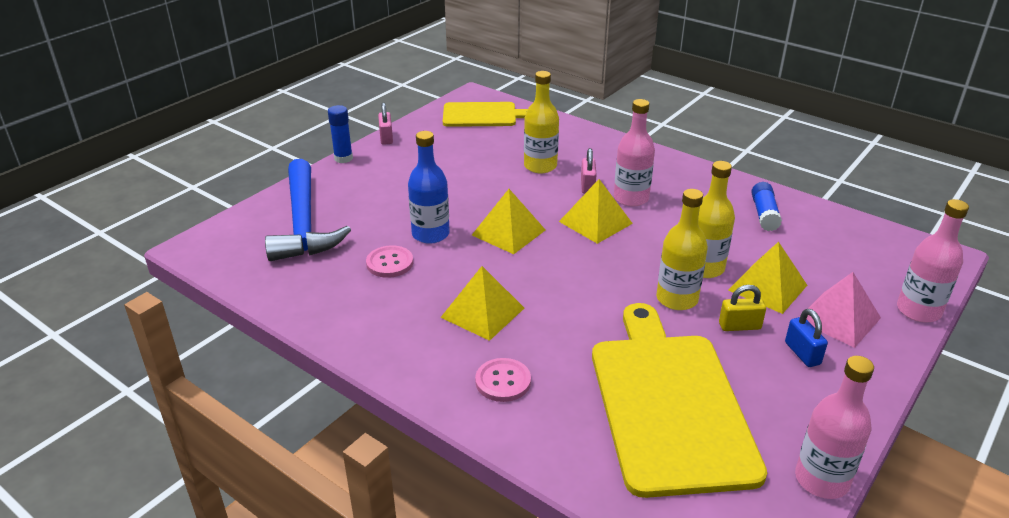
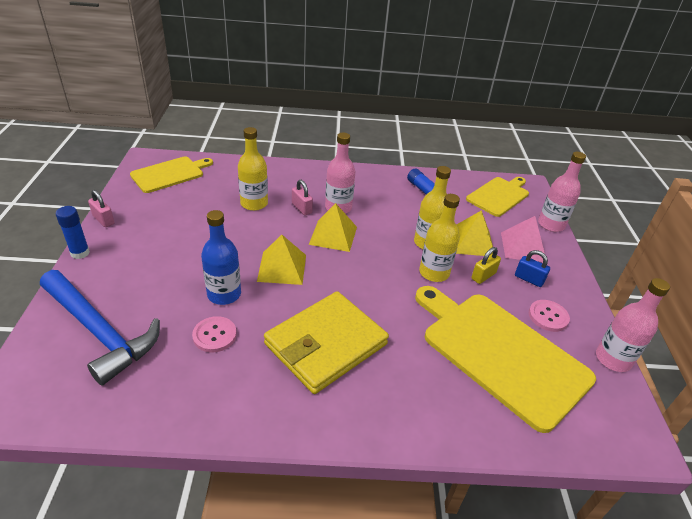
camera: 40 degrees left, 5 degrees up
(482, 312) = (326, 344): yellow pyramid -> yellow wallet
(503, 381) = (392, 394): pink button -> pink button (548, 316)
(874, 253) = (499, 196): none -> yellow cutting board

